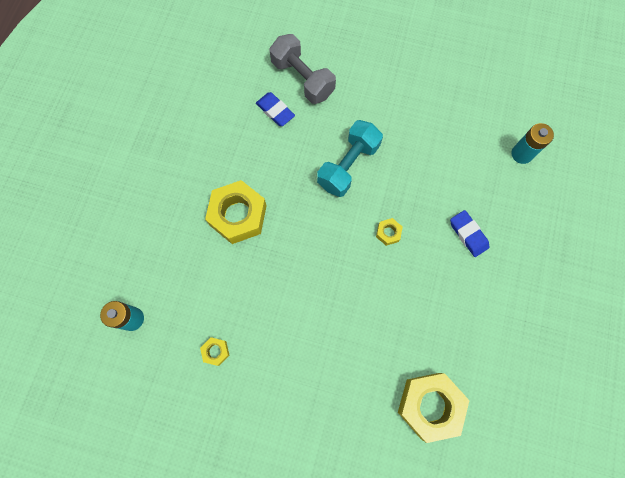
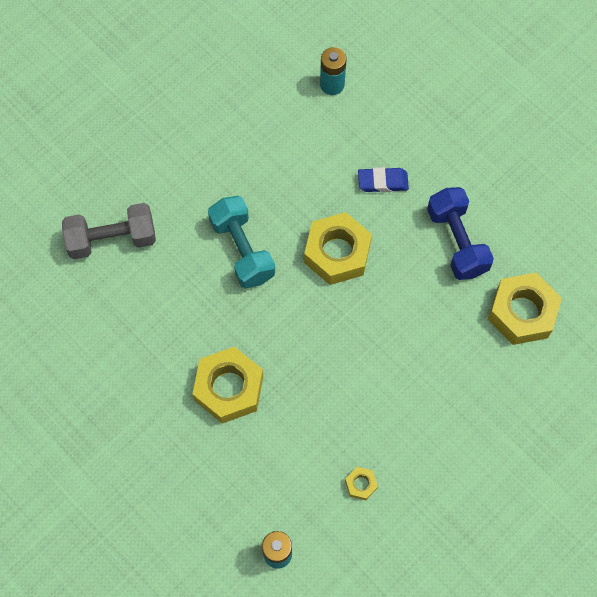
camera: 60 degrees left, 5 degrees down
(275, 111) = (132, 287): blue eraser -> none
(388, 233) = (337, 253): yellow nut -> yellow nut, size x2.27
(456, 318) = (456, 241): none -> blue dumbbell

